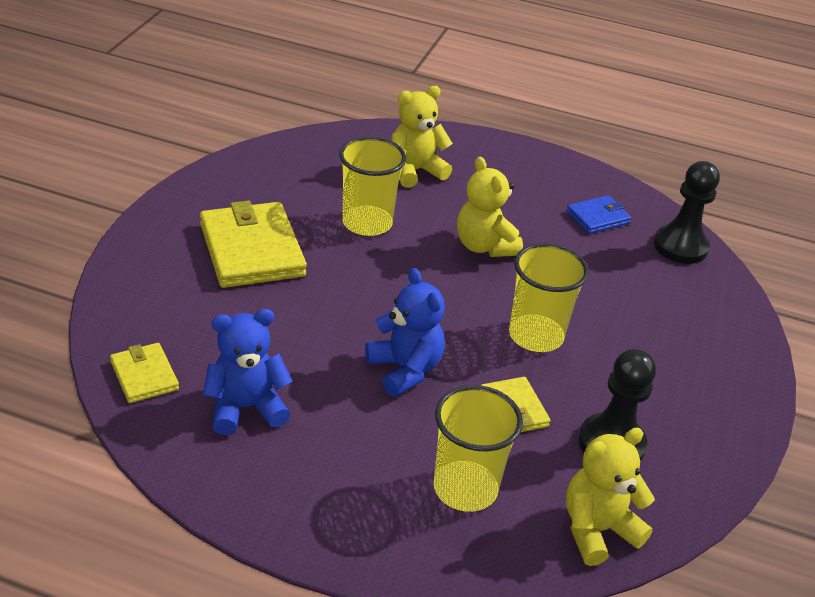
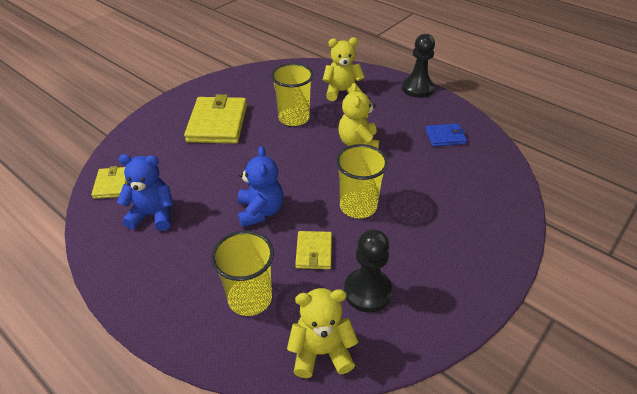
camera: 25 degrees right, 5 degrees up
(680, 246) = (494, 165): black pawn -> black pawn (417, 88)

